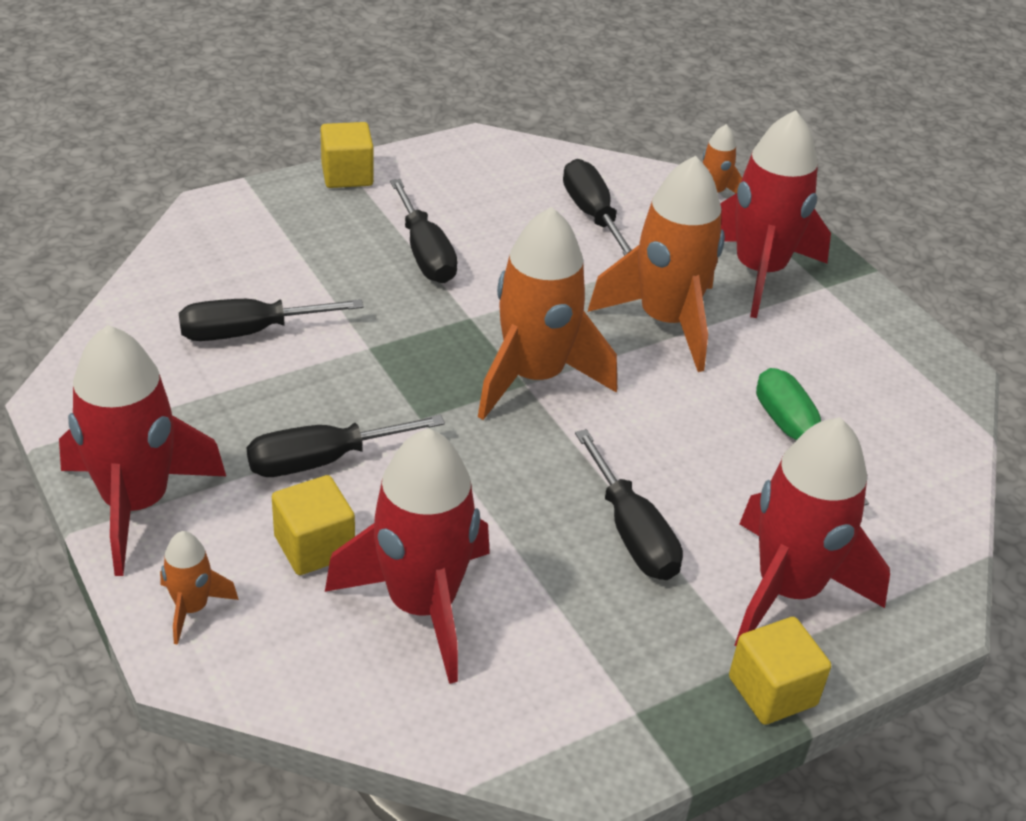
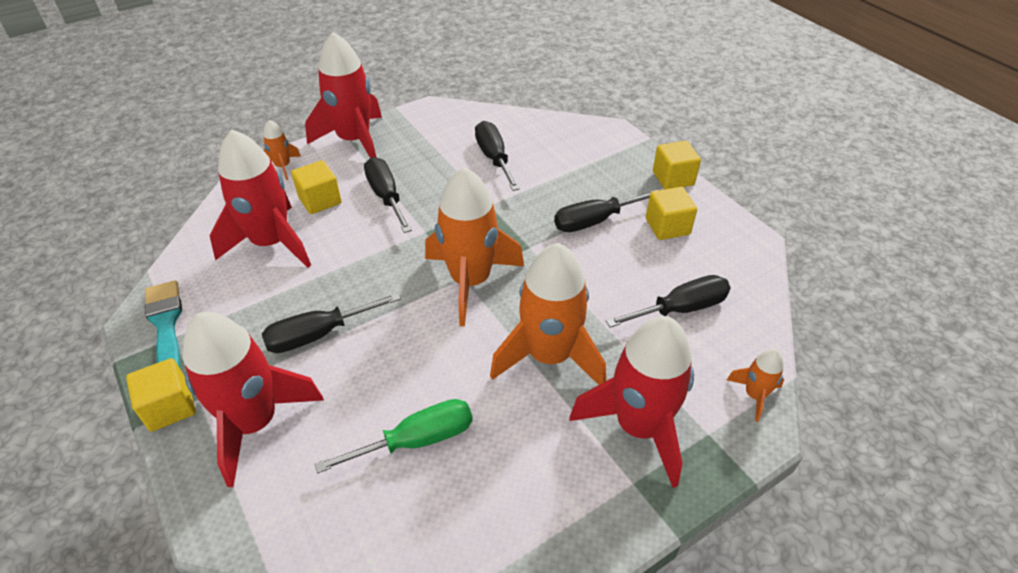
camera: 90 degrees right, 5 degrees up
(446, 197) = (667, 226): none -> yellow cube
(610, 727) = (166, 324): none -> turquoise brush

